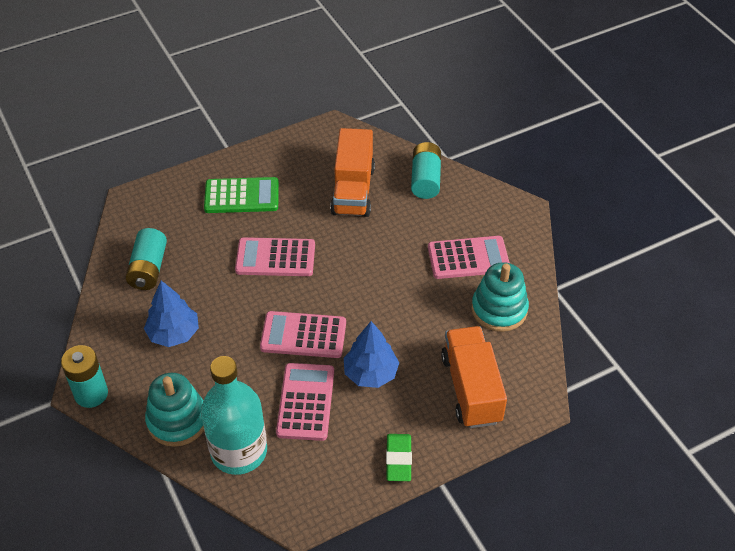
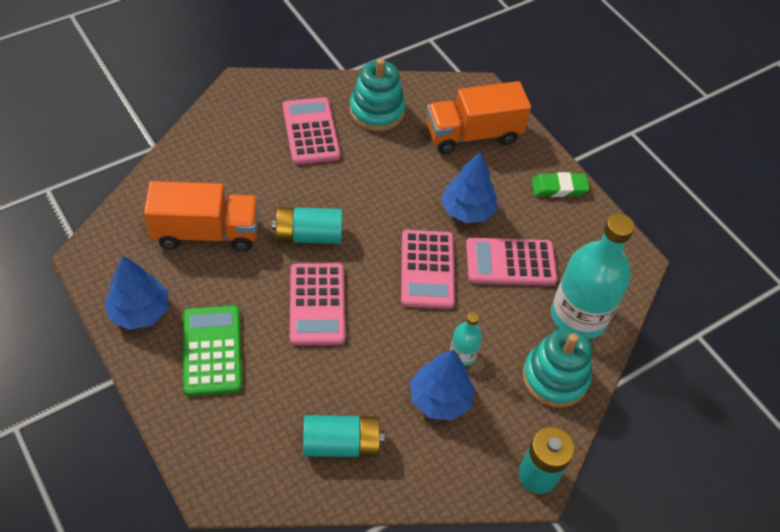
camera: 100 degrees left, 5 degrees up
(212, 353) = (462, 354): none -> turquoise bottle
(281, 156) = (139, 311): none -> blue tree
(425, 179) = (191, 165): turquoise battery -> turquoise battery (308, 235)

